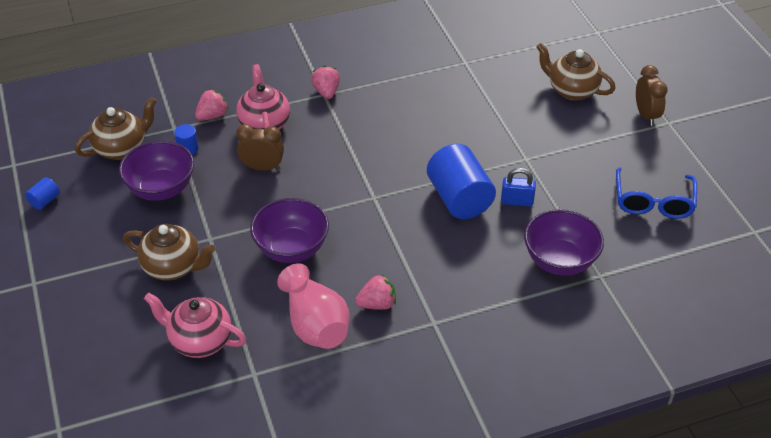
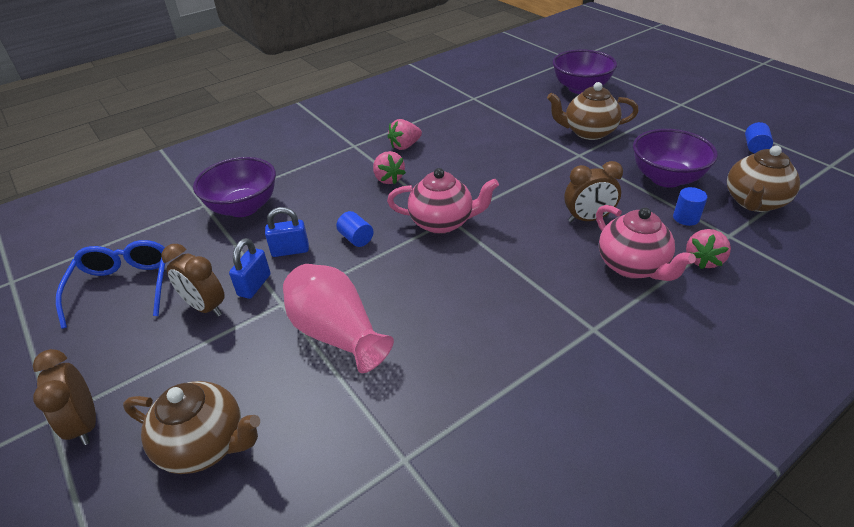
camera: 165 degrees right, 5 degrees down
(200, 340) = (525, 103): pink teapot -> pink teapot (442, 222)
(291, 249) = (501, 163): purple bowl -> purple bowl (580, 88)
(315, 324) = (447, 126): pink vase -> pink vase (337, 333)
(326, 92) = (592, 333): pink strawberry -> pink strawberry (388, 179)
(459, 198) = (356, 238): blue cylinder -> blue cylinder, size x0.44
(546, 177) = (254, 285): none -> blue padlock
(583, 169) = (205, 307): none -> brown clock

